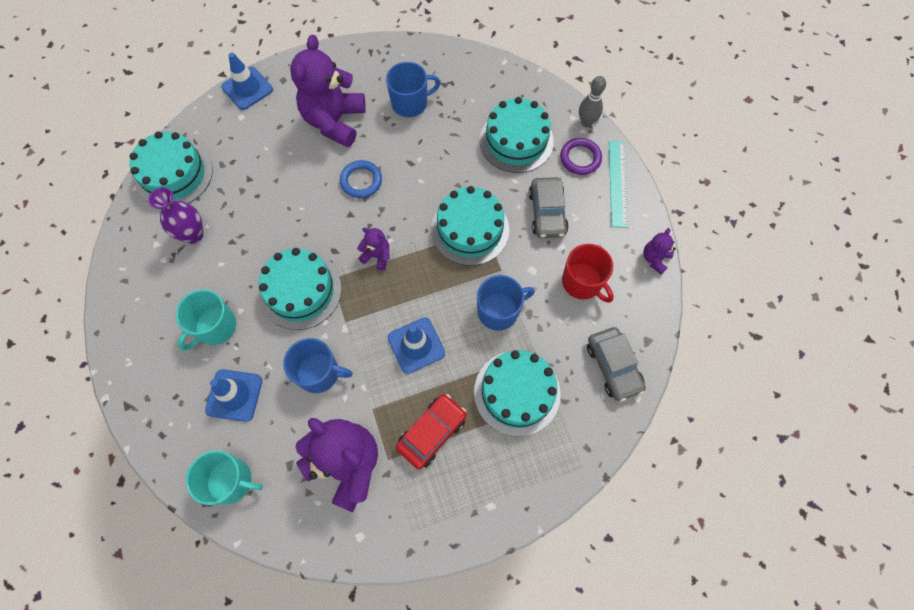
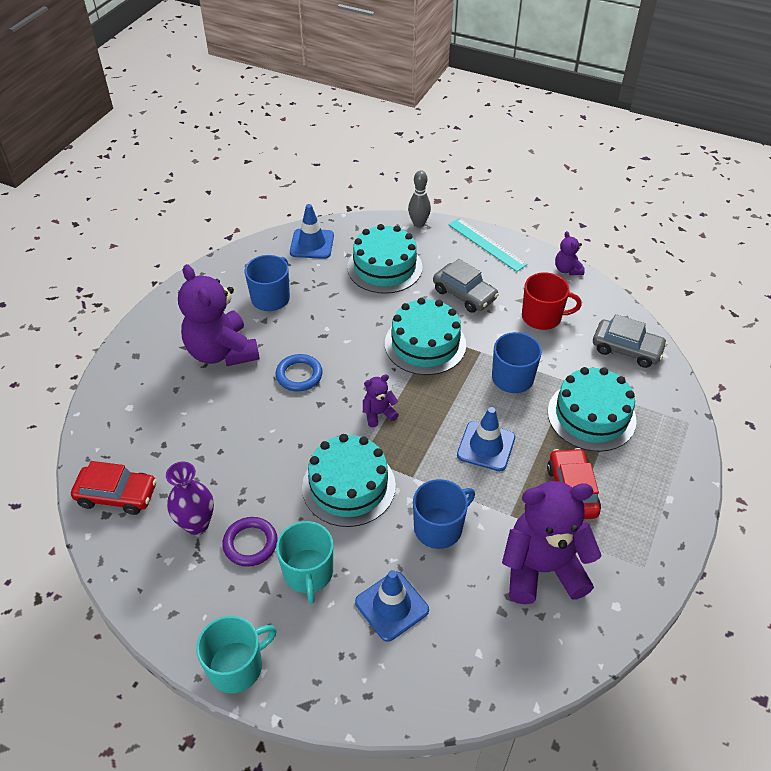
camera: 45 degrees left, 20 degrees down
(174, 174) = (117, 495): turquoise cake -> red car
(231, 481) = (472, 669): turquoise mug -> turquoise mug (237, 666)
(247, 88) = (108, 383): blue traffic cone -> blue traffic cone (312, 244)
(580, 158) = (443, 247): purple ring -> purple ring (250, 543)

